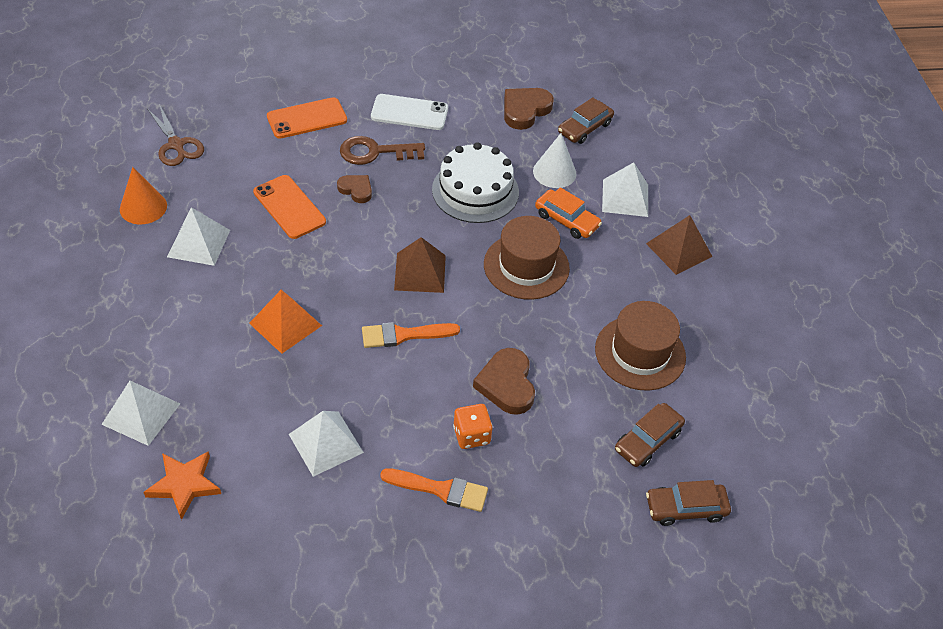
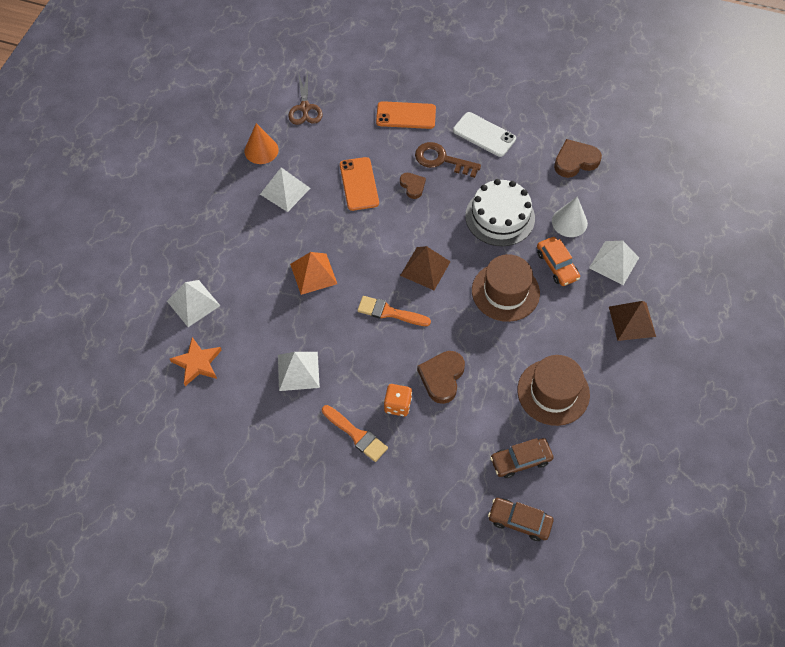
camera: 30 degrees right, 10 degrees up
(584, 128) = (615, 192): brown car -> none

